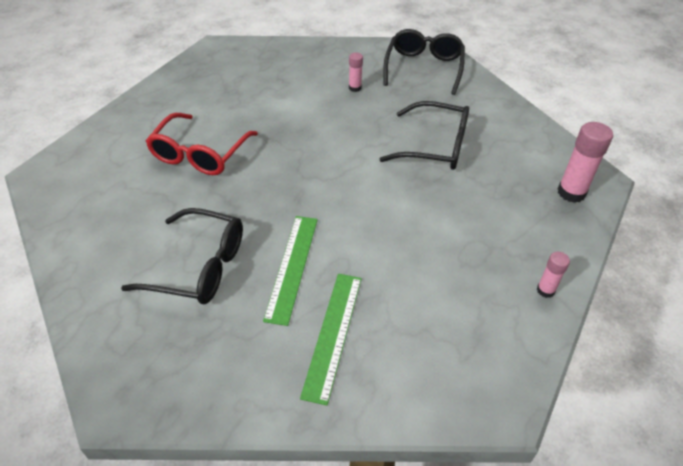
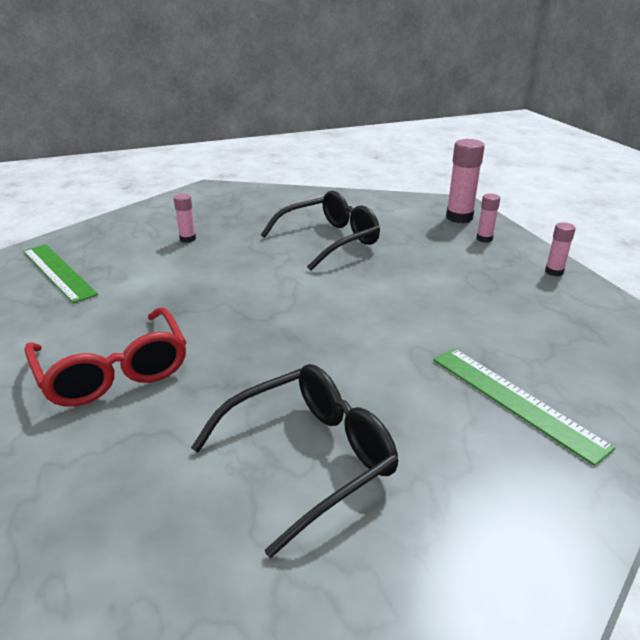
camera: 50 degrees left, 15 degrees down
(292, 267) = (390, 385): green ruler -> green ruler (58, 272)
(423, 68) = (223, 202): black glasses -> none
(551, 224) = (484, 239): none -> pink glue stick

